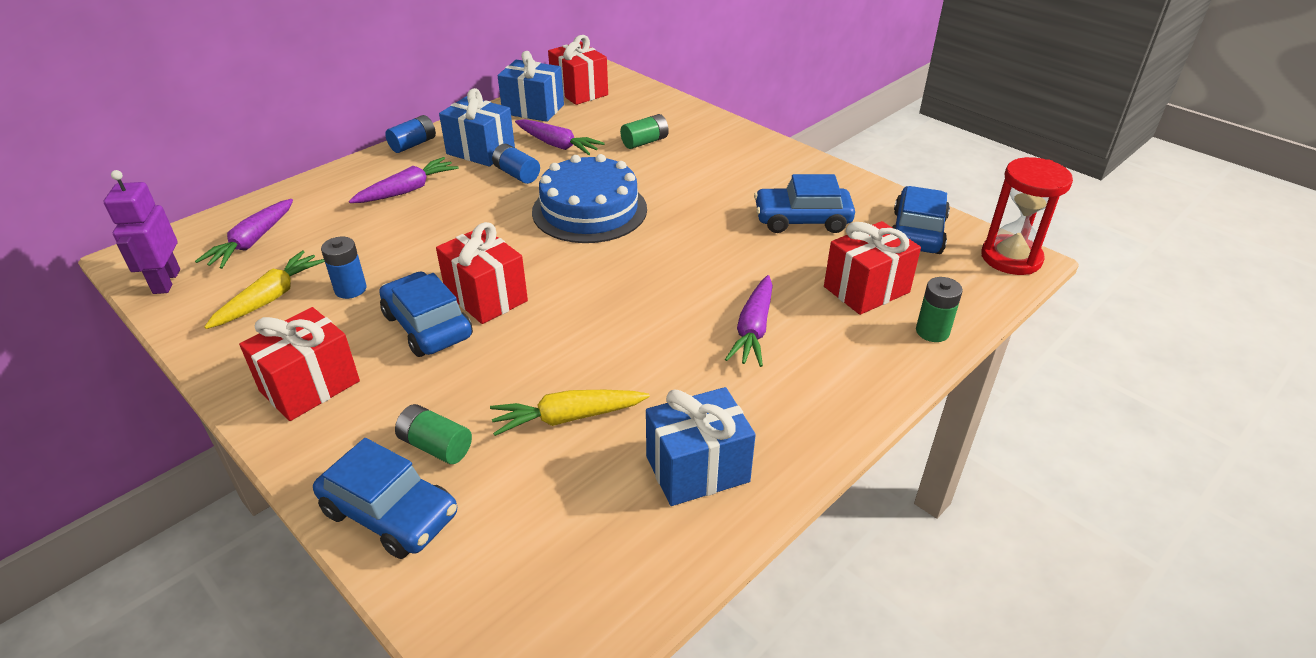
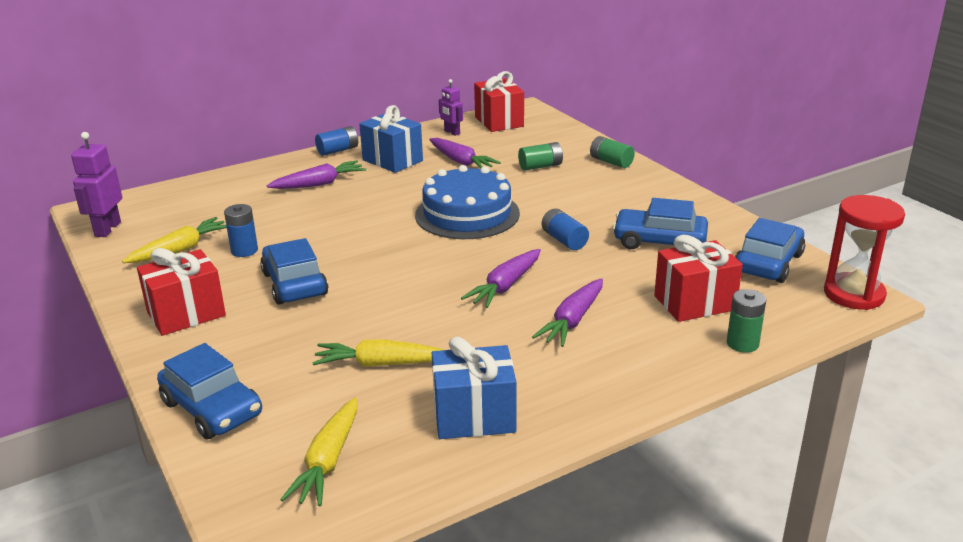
camera: 15 degrees right, 10 degrees down
(252, 242) = (182, 209): purple carrot -> purple carrot (505, 286)
(436, 446) = (266, 369): green battery -> green battery (611, 162)
(486, 297) = (351, 268): red gift -> none
(517, 174) = (416, 181): blue battery -> blue battery (564, 240)
(533, 109) = (452, 132): blue gift -> purple robot
(556, 561) = (328, 461): none -> yellow carrot

